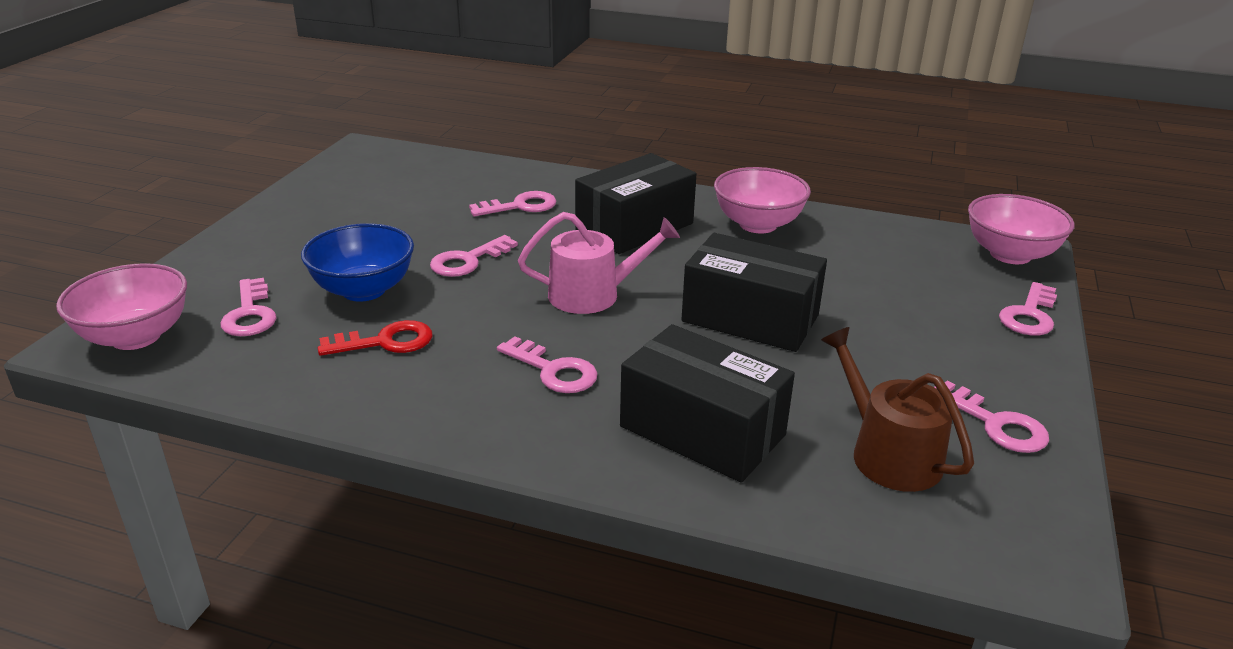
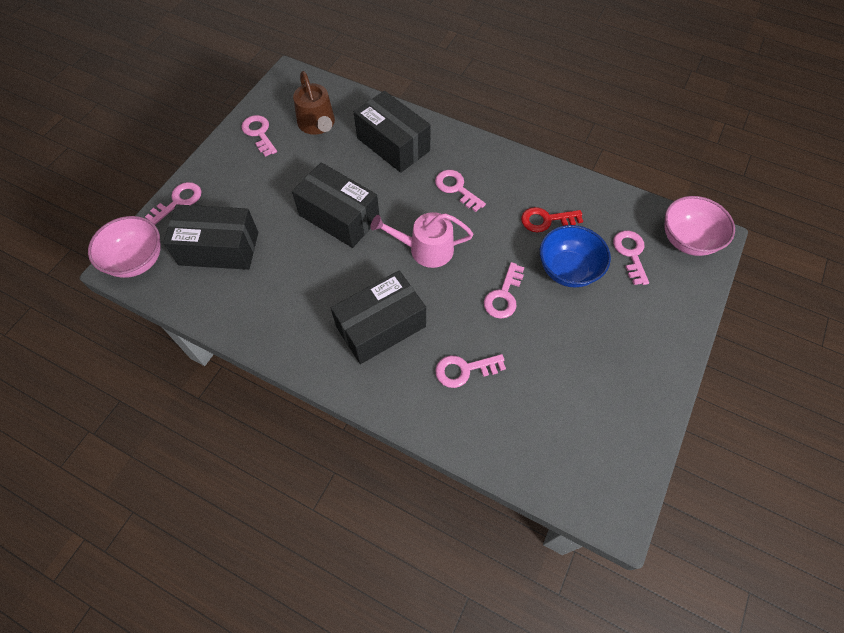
camera: 170 degrees left, 30 degrees up
(468, 261) = (503, 295): pink key -> pink key turned 150 degrees clockwise
(758, 224) = (288, 319): pink bowl -> none
(909, 273) = (219, 248): none -> black box

